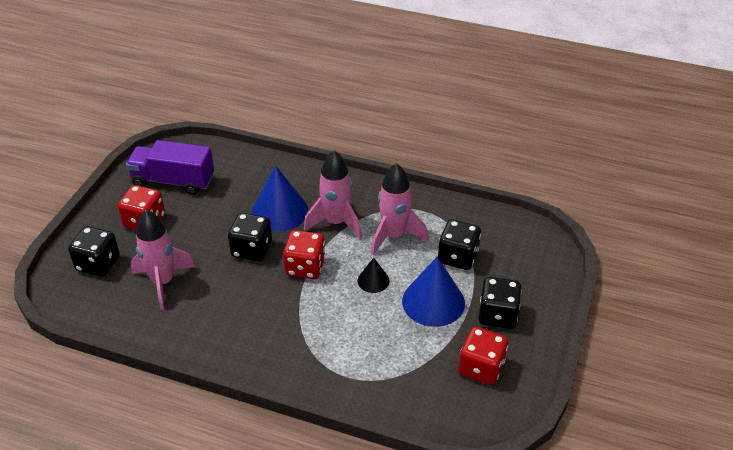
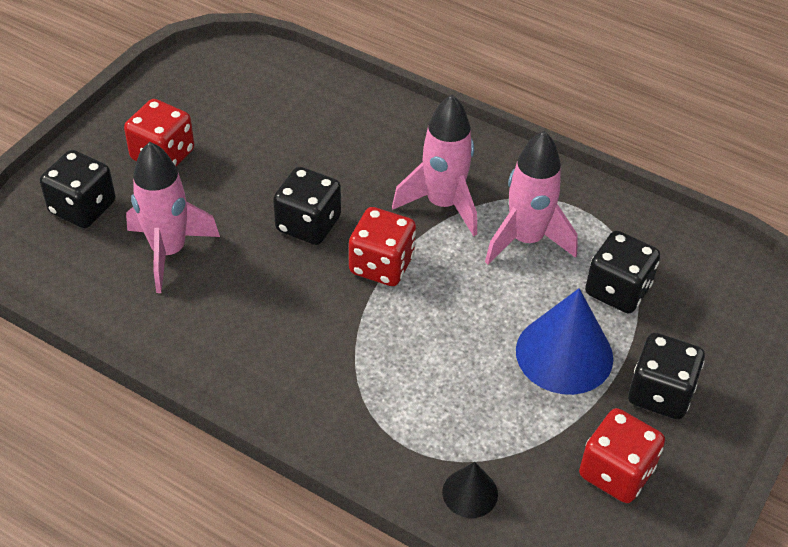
camera: 10 degrees right, 5 degrees up
(173, 181) = (217, 101): purple truck -> none
(279, 211) = (362, 172): blue cone -> none
(373, 280) = (479, 304): black cone -> black cone (470, 493)

